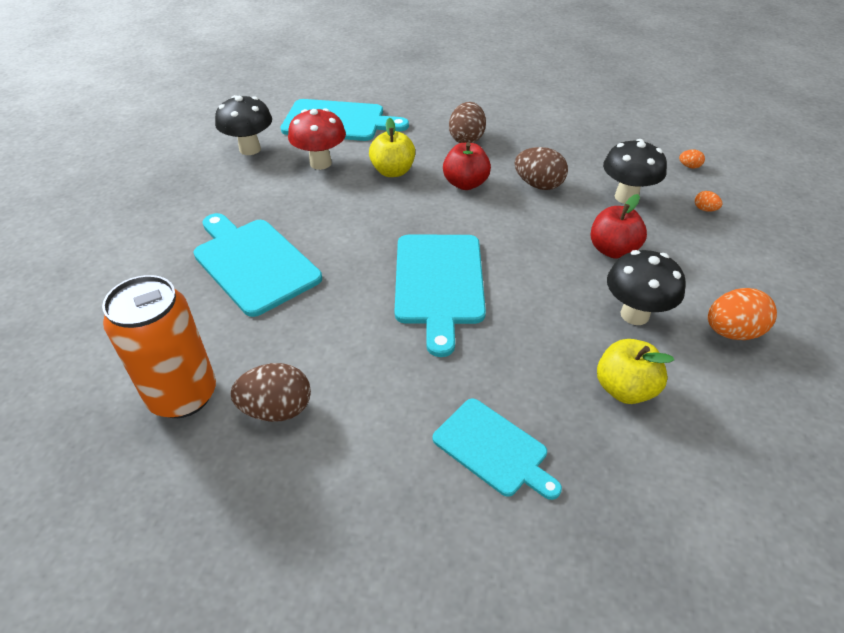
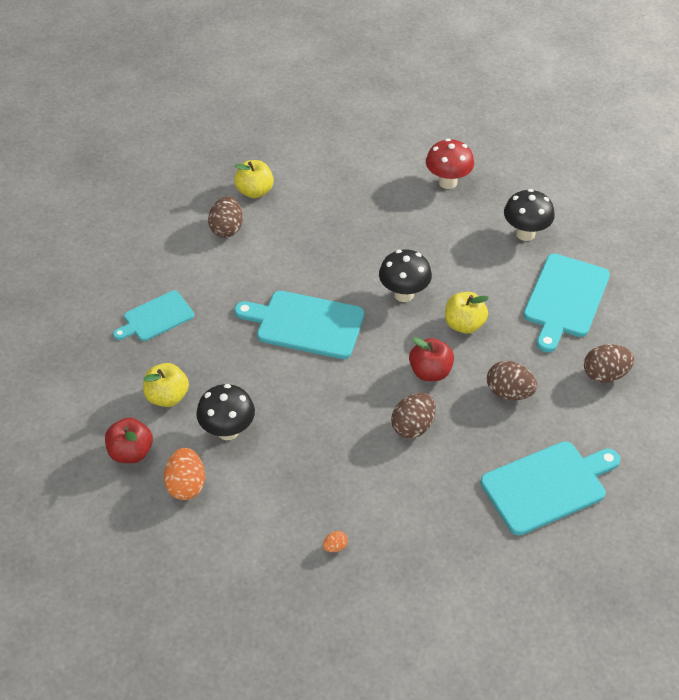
camera: 105 degrees right, 5 degrees up
(183, 395) = (255, 191): orange can -> yellow apple
(254, 263) = (364, 227): turquoise cutting board -> turquoise cutting board (547, 486)
(320, 163) = (490, 277): red mushroom -> red mushroom (447, 182)
(421, 98) = (605, 374): none -> brown egg
(612, 250) = (304, 447): red apple -> red apple (131, 452)
(626, 197) = (374, 489): black mushroom -> black mushroom (404, 294)
(689, 166) = (410, 571): orange egg -> none

